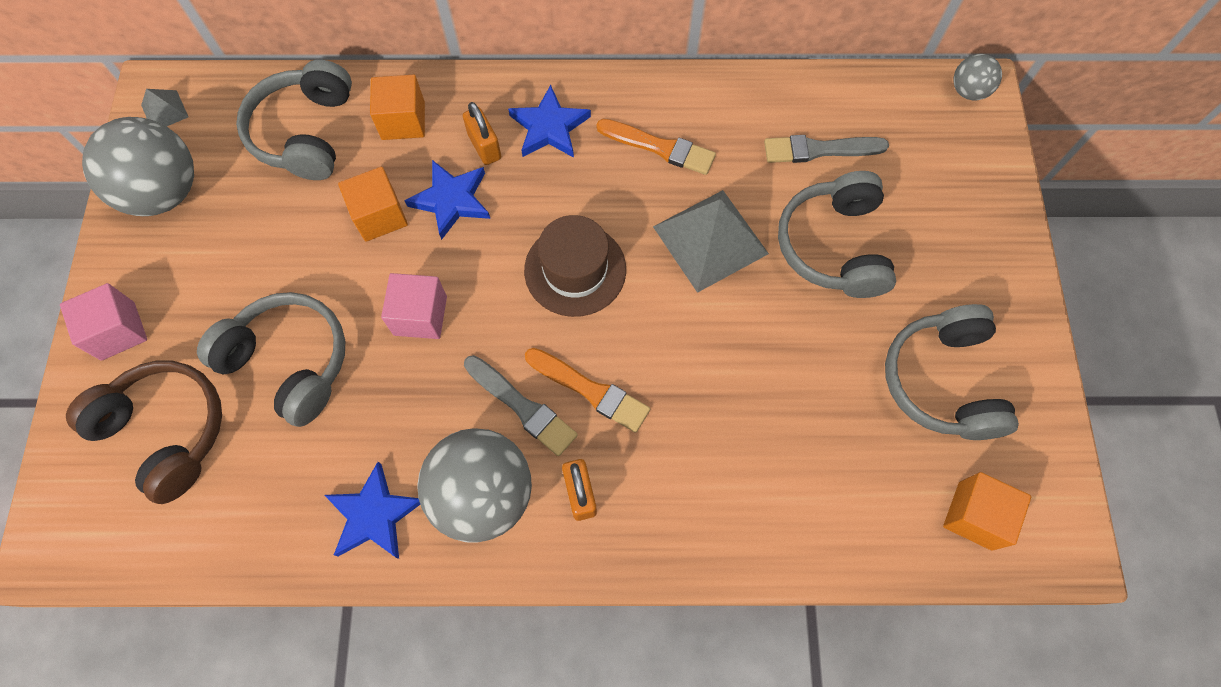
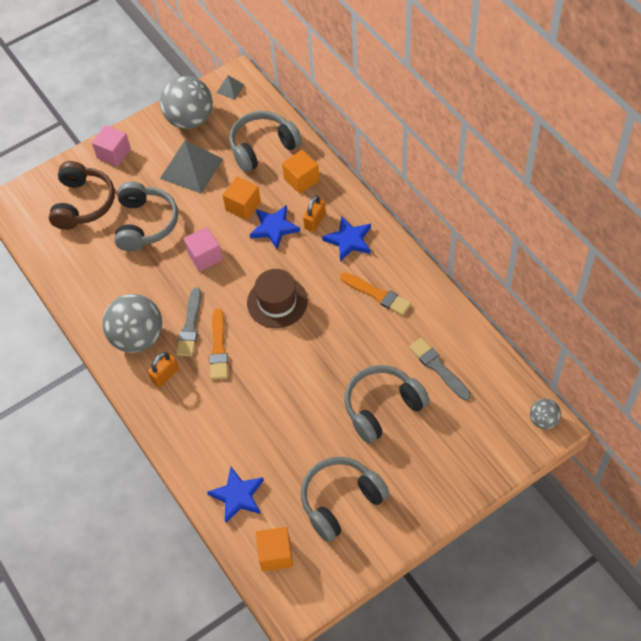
camera: 60 degrees right, 10 degrees down
(374, 515) = (100, 303): blue star -> blue star (238, 496)
(660, 147) = (377, 295): orange brush -> orange brush turned 45 degrees counterclockwise
(710, 240) = (340, 349): grey pyramid -> grey pyramid (191, 168)

